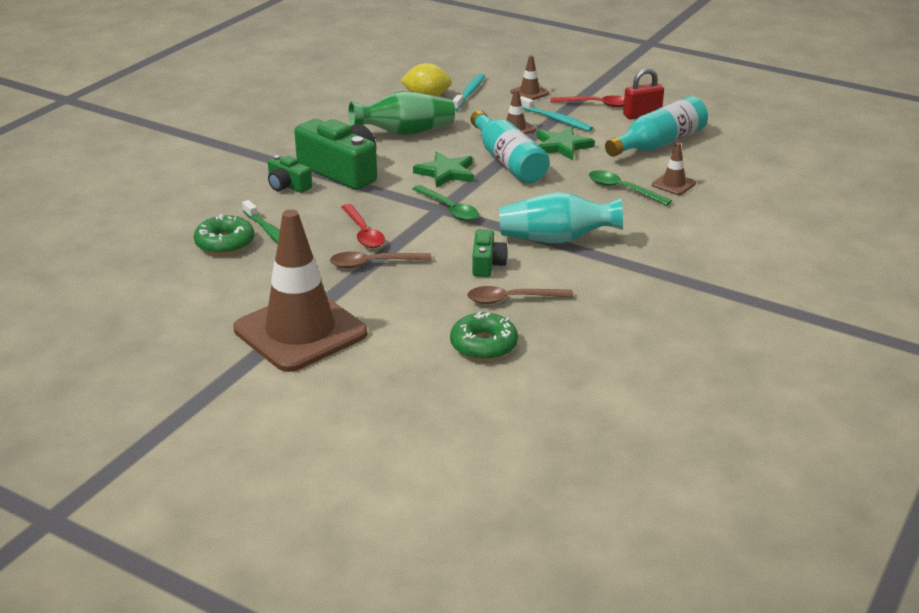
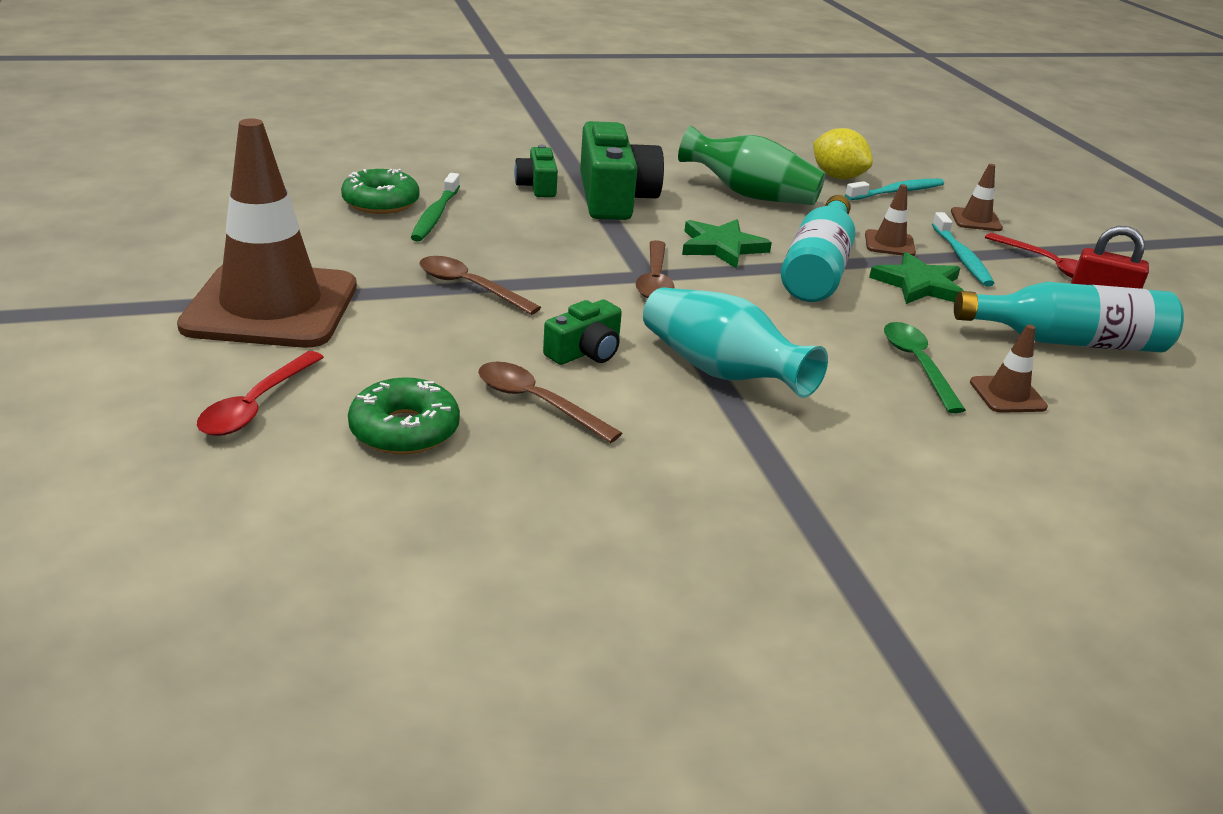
camera: 40 degrees right, 0 degrees up
(363, 233) = (519, 257): red spoon -> red spoon (256, 405)
(449, 209) = (654, 280): green spoon -> brown spoon

